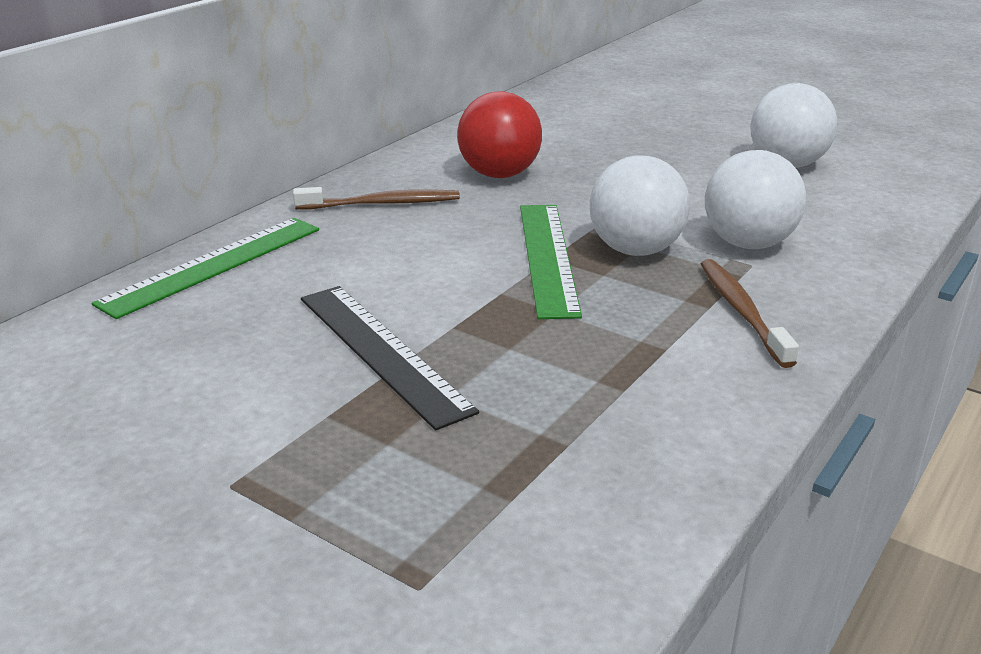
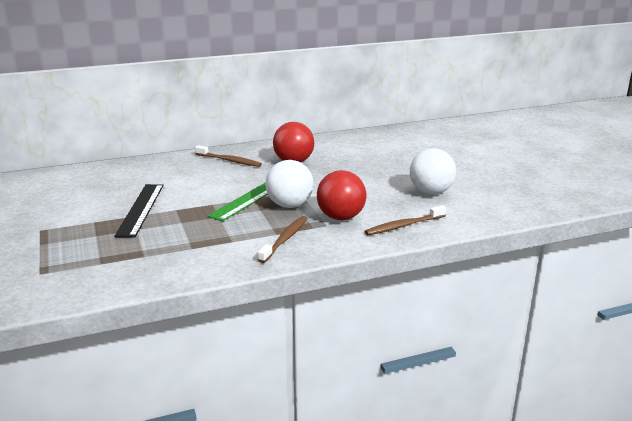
camera: 35 degrees right, 5 degrees down
(213, 265) = (139, 166): green ruler -> none
(748, 244) = (341, 217): white ball -> red ball
(853, 227) = (403, 226): none -> brown toothbrush

